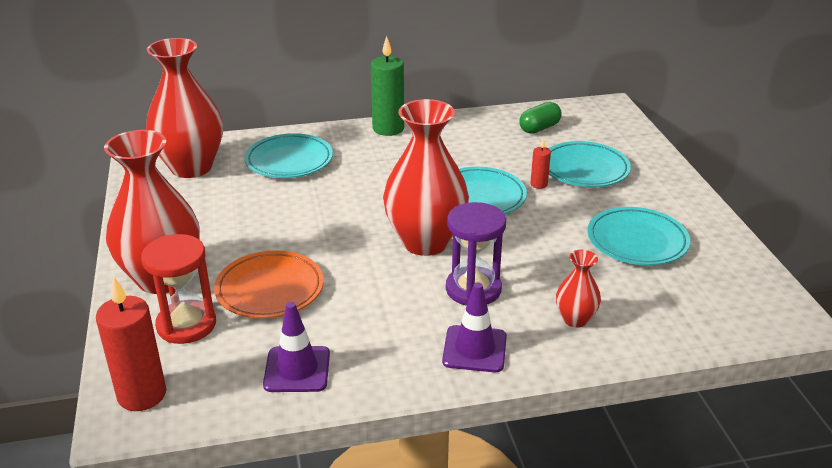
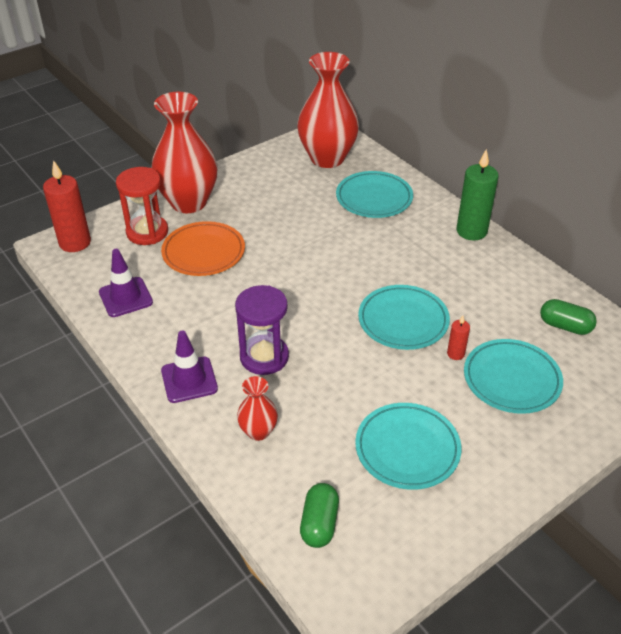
camera: 65 degrees right, 10 degrees up
(425, 242) = (312, 310): red vase -> none
(703, 312) = (319, 523): none -> green capsule

